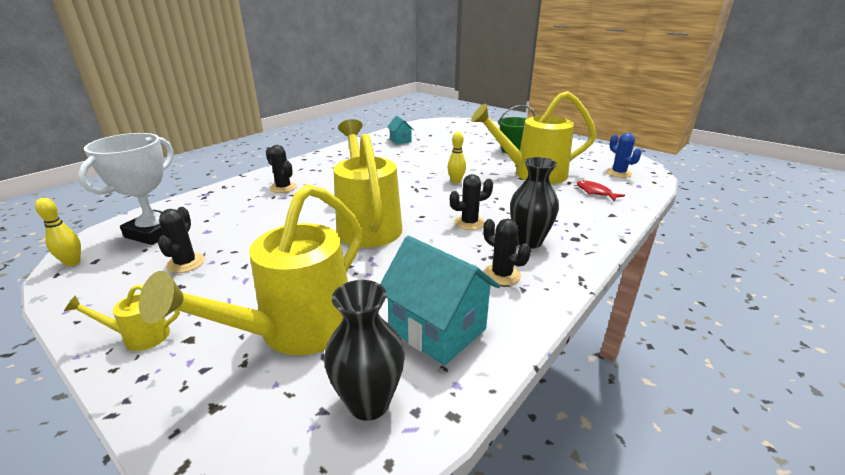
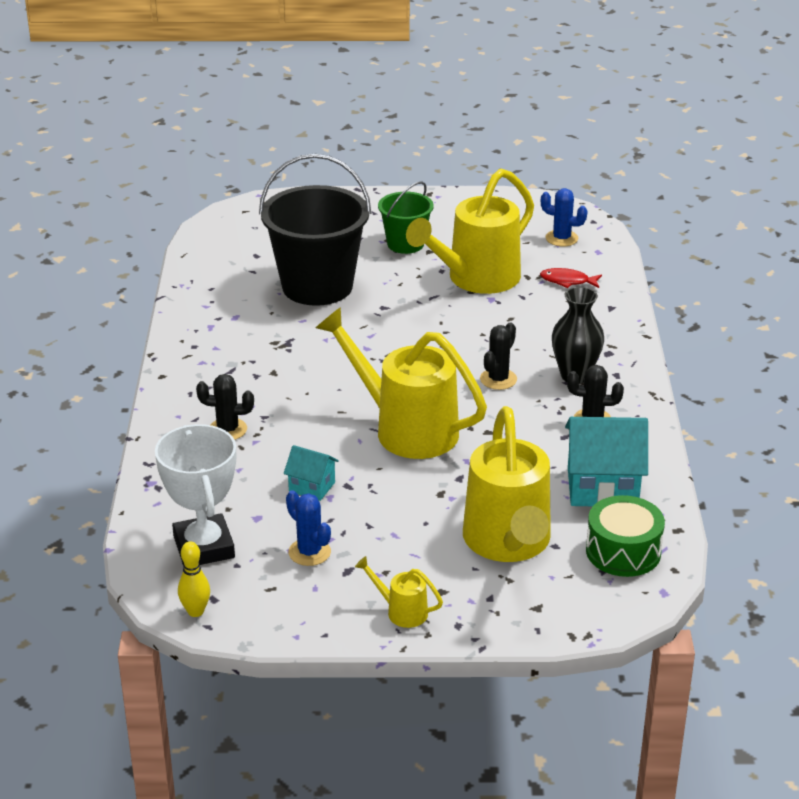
camera: 40 degrees left, 5 degrees up
(139, 337) = (401, 611): yellow watering can -> yellow watering can turned 75 degrees clockwise
(185, 263) = (309, 552): black cactus -> blue cactus
(369, 403) = (623, 551): black vase -> green drum
(400, 140) = (233, 284): turquoise house -> turquoise house (312, 487)
(438, 152) = (317, 286): none -> black bucket
(456, 181) = (410, 329): yellow bowling pin -> none

